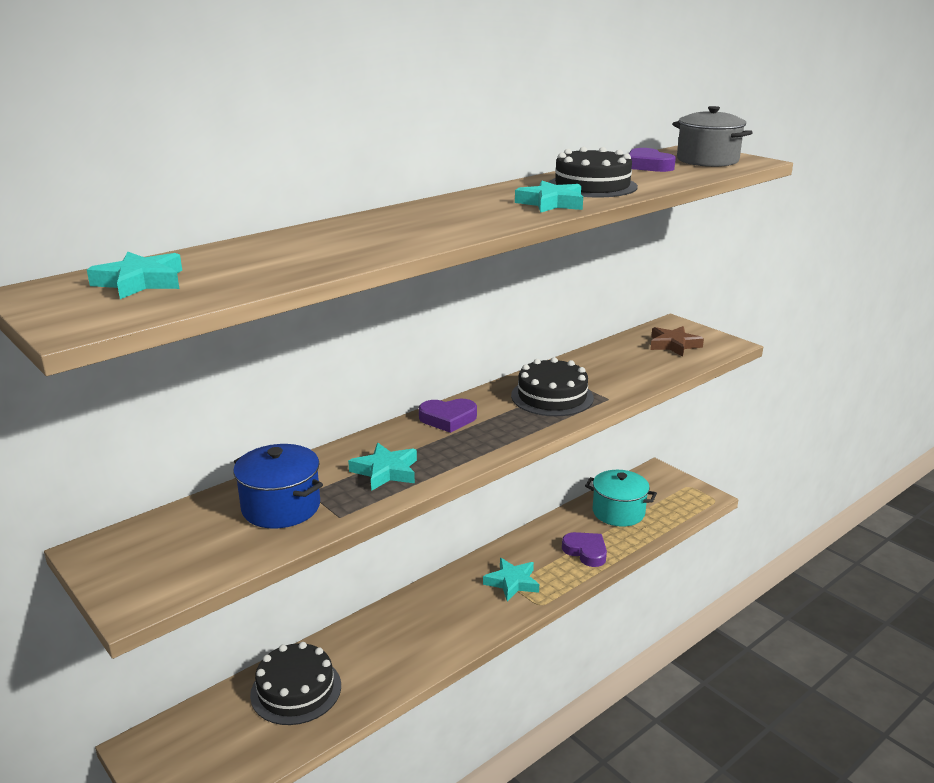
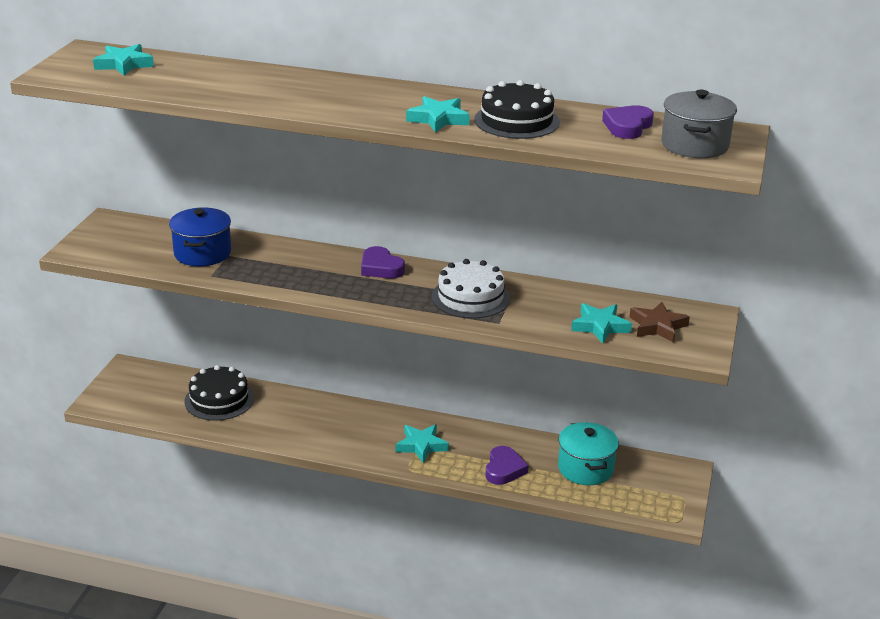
camera: 55 degrees right, 5 degrees up
(385, 471) = (281, 271): turquoise star -> turquoise star (600, 326)
(552, 396) = (470, 297): black cake -> white cake

